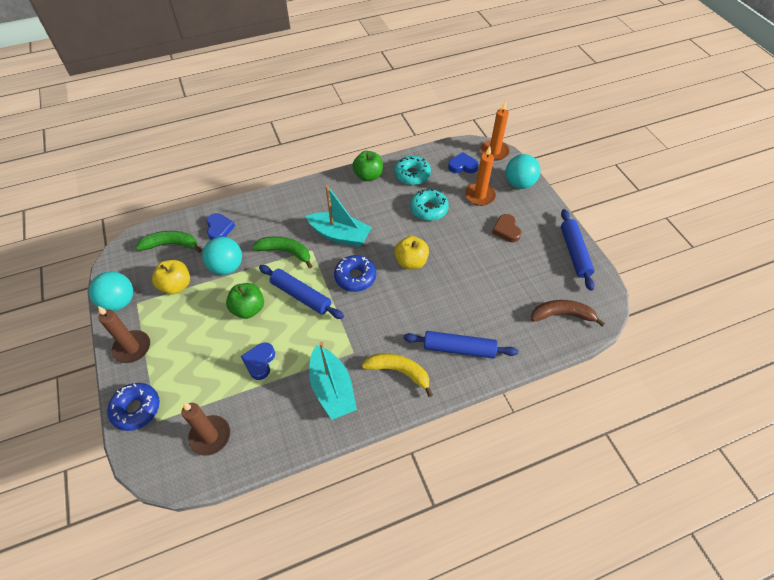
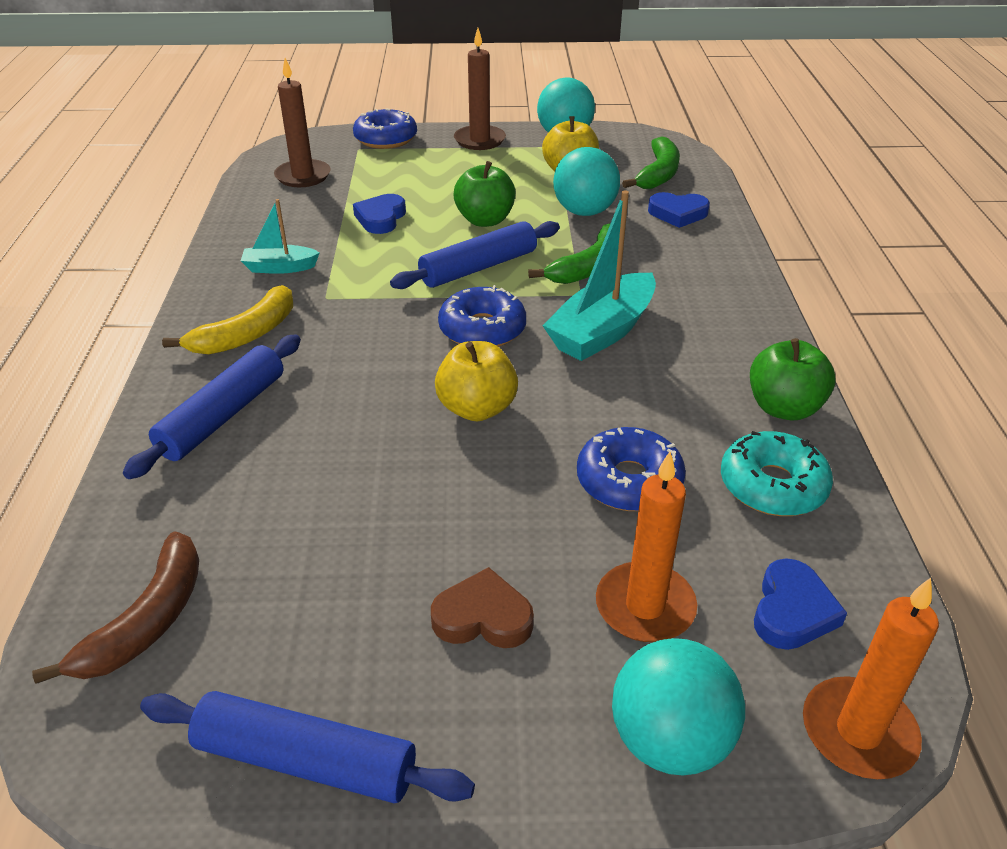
camera: 110 degrees right, 15 degrees down
(259, 362) = (381, 218): blue heart -> blue heart turned 105 degrees counterclockwise
(332, 389) = (280, 267): turquoise boat -> turquoise boat, size x0.56
(428, 209) = (629, 481): turquoise donut -> blue donut

